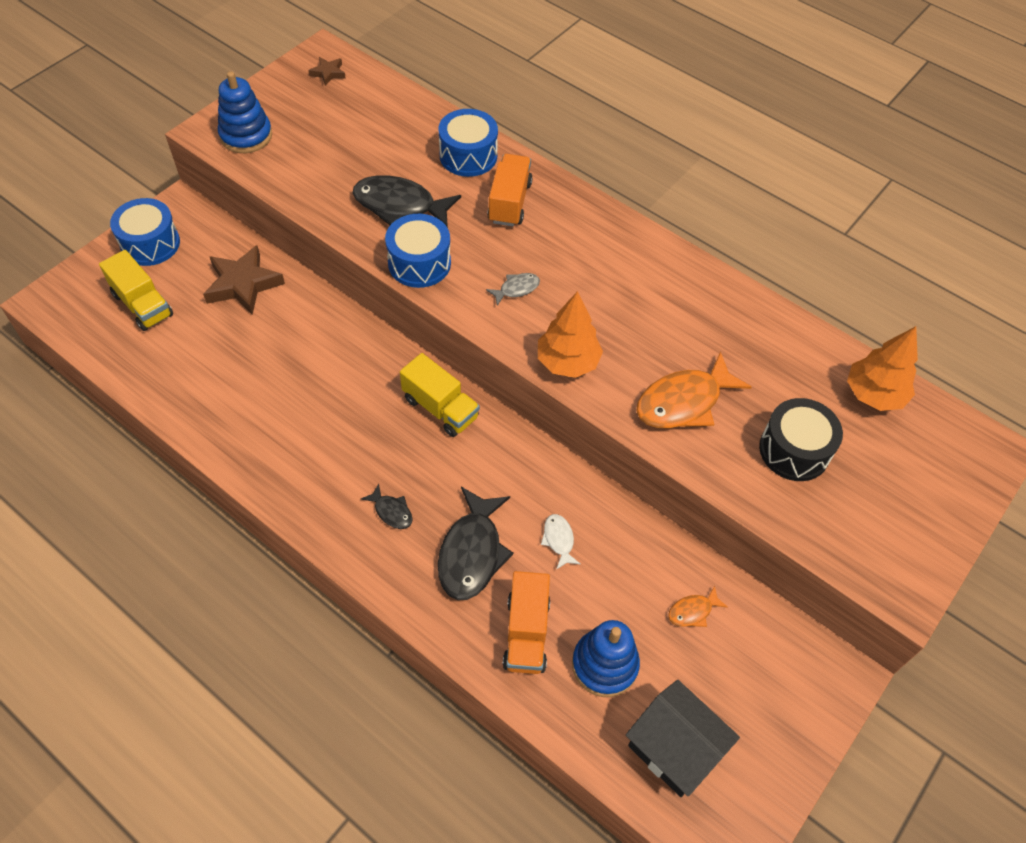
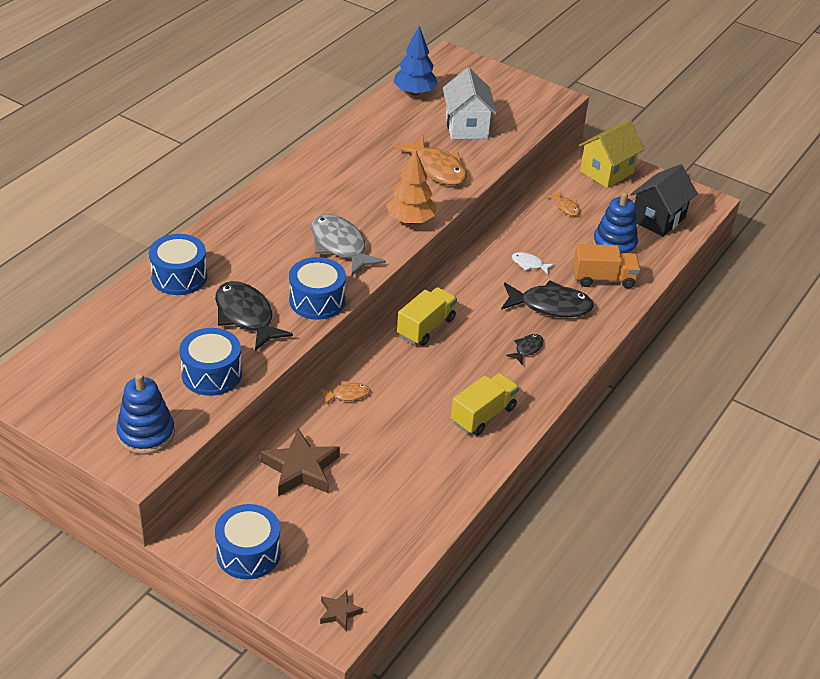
camera: 95 degrees left, 15 degrees down
(142, 305) = (334, 543): yellow truck -> yellow truck (483, 415)
(317, 179) = (211, 374): none -> blue drum
(328, 73) = (45, 381): brown star -> brown star (339, 612)
(339, 327) = (348, 395): none -> orange fish
(400, 205) = (246, 316): black fish -> black fish turned 135 degrees clockwise
(509, 202) = (240, 251): orange truck -> none
(516, 289) = (340, 246): grey fish -> grey fish, size x2.06
(559, 540) = (529, 264): white fish -> white fish turned 45 degrees clockwise
(794, 450) = (466, 127): black drum -> white house
(794, 692) = (606, 172): none -> yellow house
(874, 394) = (414, 92): orange tree -> blue tree

